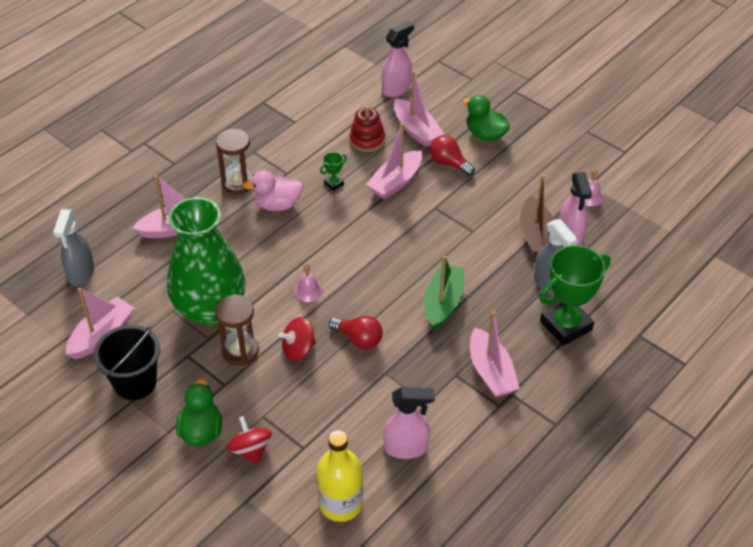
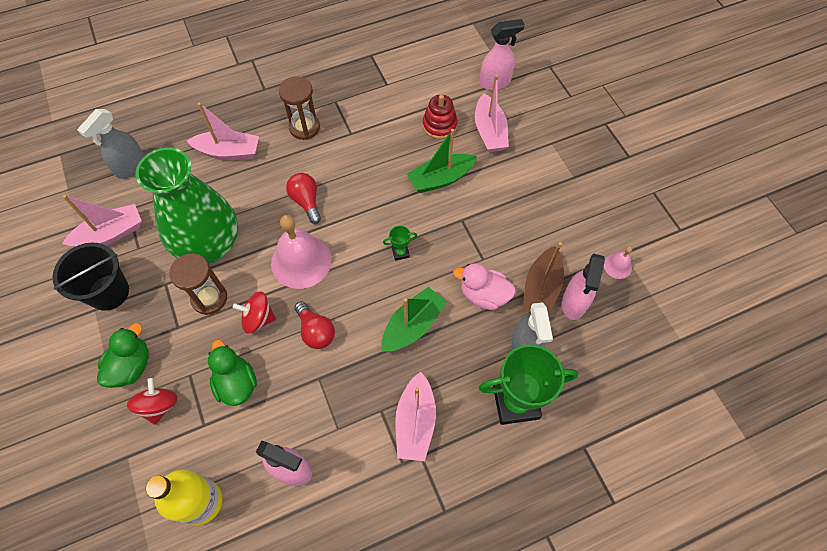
camera: 25 degrees right, 15 degrees up
(277, 205) = (324, 162): pink duck -> pink duck (483, 295)
(308, 291) = (301, 261): pink bell -> pink bell, size x2.15
(334, 184) = (385, 159): green trophy -> green trophy (400, 252)
(395, 182) = (440, 179): pink boat -> green boat
(449, 163) = (500, 178): red light bulb -> red light bulb (306, 201)
(485, 135) = (551, 160): green duck -> green duck (236, 383)

